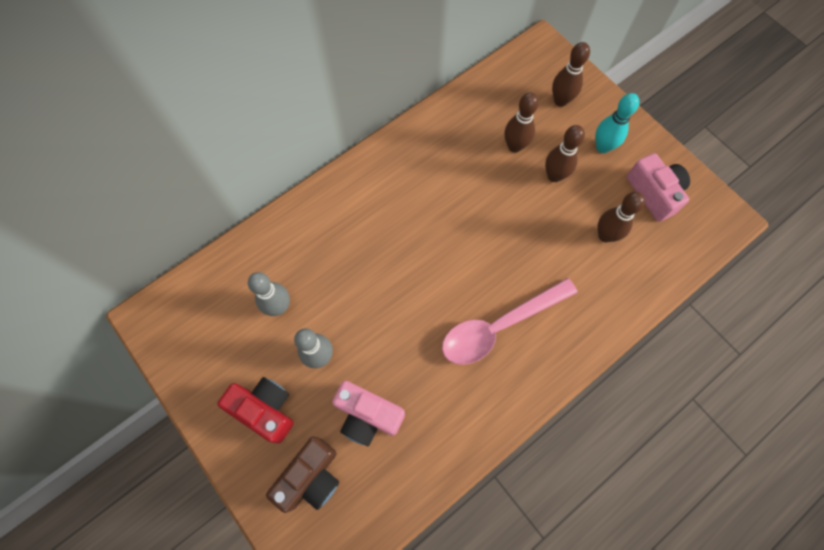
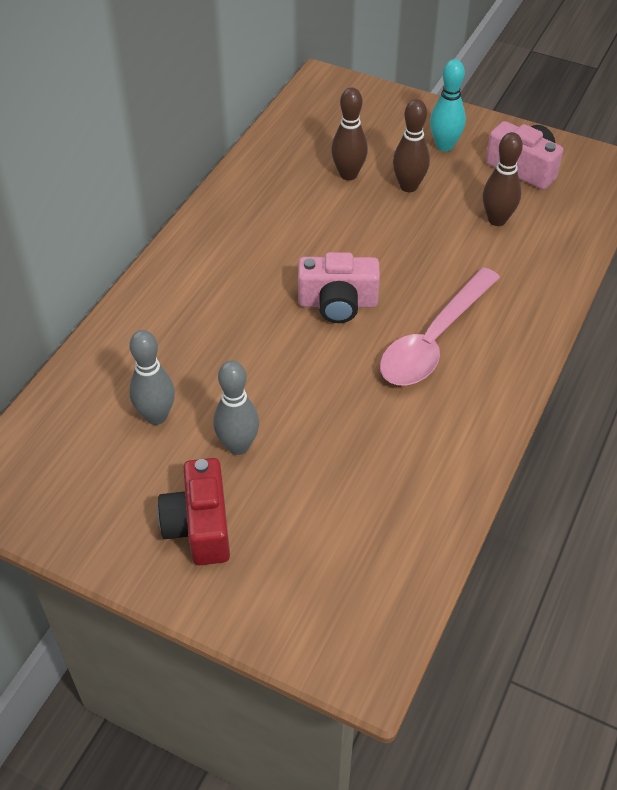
camera: 25 degrees left, 20 degrees down
(265, 409) = (199, 526): red camera -> red camera turned 105 degrees counterclockwise
(311, 477) = (300, 571): brown camera -> none
(368, 415) = (333, 482): pink camera -> pink camera (338, 303)
(560, 101) = (373, 120): brown bowling pin -> none

